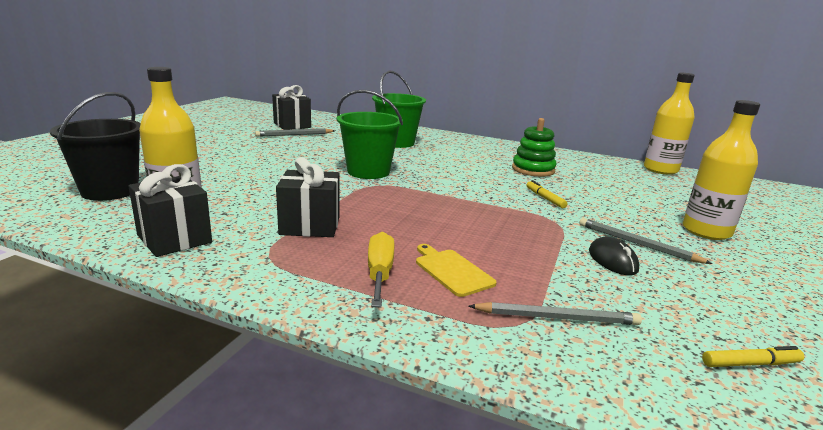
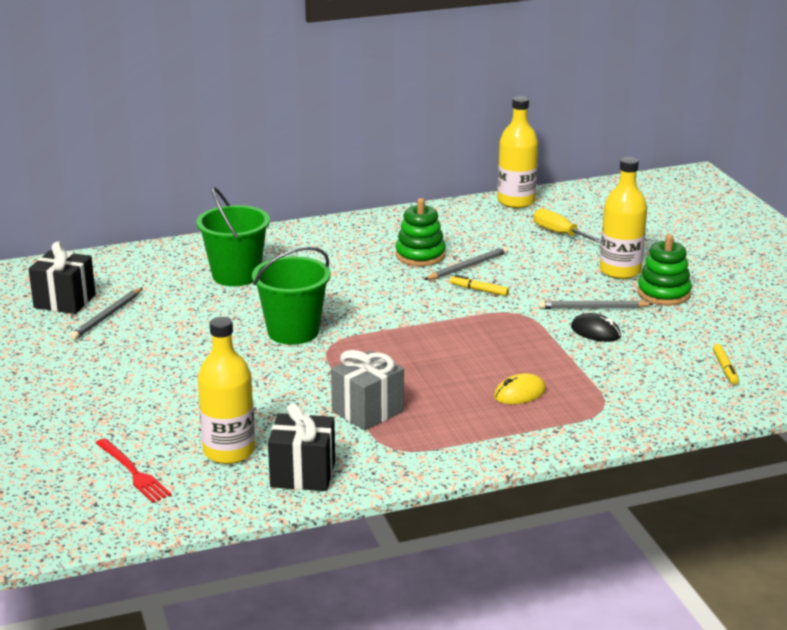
camera: 40 degrees left, 5 degrees up
(110, 191) = (133, 472): black bucket -> red fork
(310, 226) = (367, 411): black gift -> grey gift
(379, 273) = (483, 419): yellow screwdriver -> yellow screwdriver (559, 233)
(452, 271) = (520, 393): yellow cutting board -> yellow mouse
(556, 317) = (616, 392): grey pencil -> grey pencil (467, 267)
(739, 262) = (663, 293): none -> green stacking toy
(750, 364) = (725, 368): yellow marker -> yellow marker turned 135 degrees clockwise

